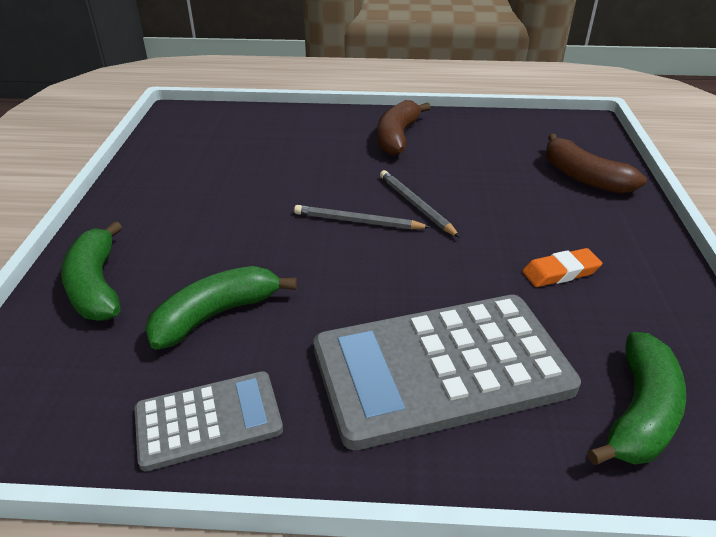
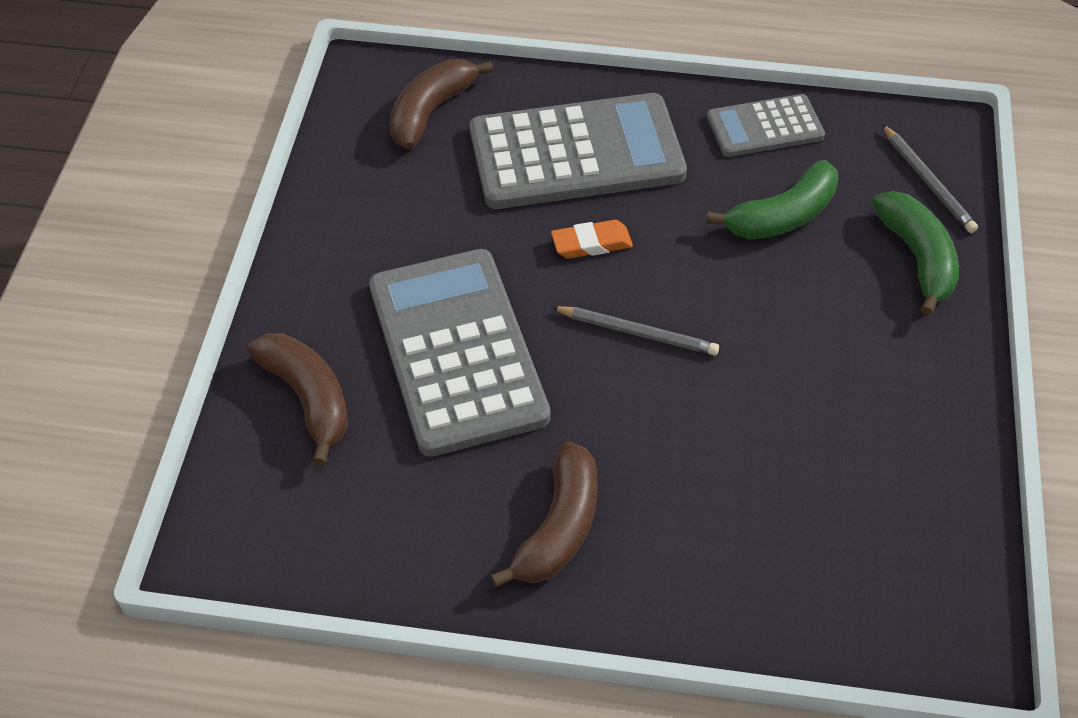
camera: 175 degrees left, 15 degrees up
(416, 205) = (559, 357): grey pencil -> grey pencil (928, 181)
(494, 204) = (456, 351): none -> grey calculator
(560, 272) = (425, 242): orange eraser -> orange eraser (591, 243)
(639, 413) = (431, 111): green banana -> brown banana

